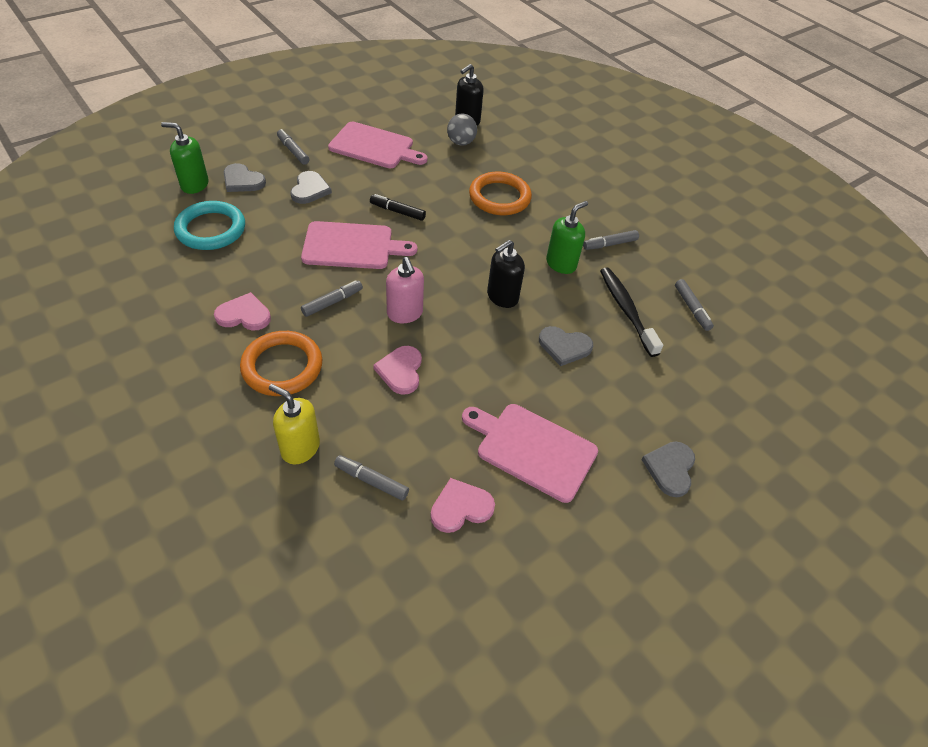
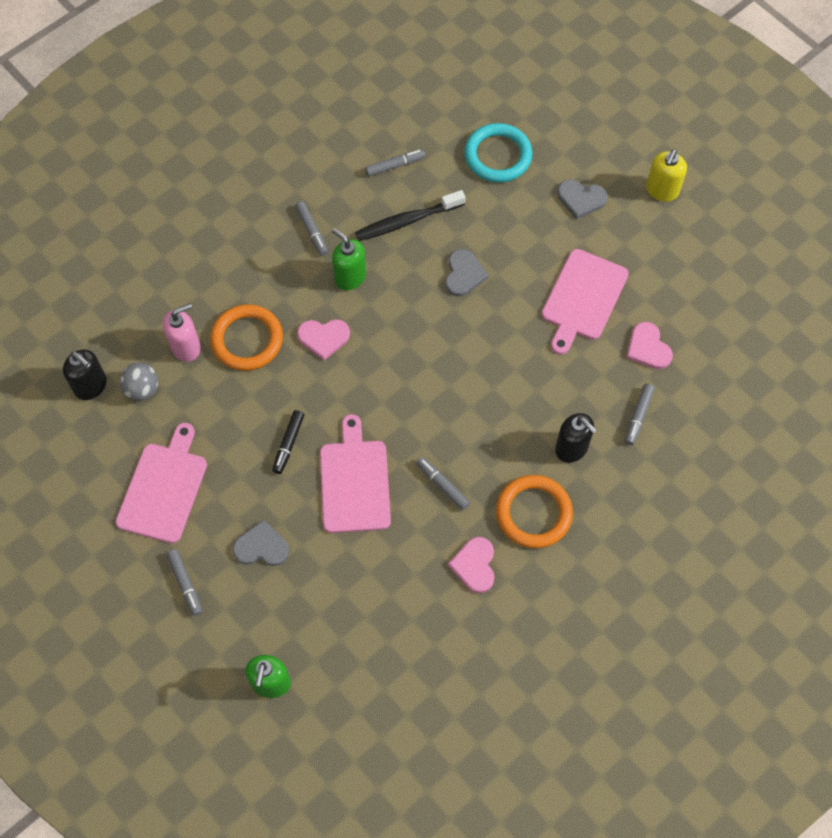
camera: 90 degrees left, 15 degrees up
(211, 229) = (350, 638): turquoise ring -> turquoise ring (498, 156)
(242, 181) = (255, 628): grey heart -> none
(293, 151) = (185, 584): grey marker -> grey marker turned 75 degrees counterclockwise
(300, 448) = (618, 478): yellow soap dispenser -> yellow soap dispenser (661, 190)
(400, 371) = (519, 410): pink heart -> pink heart (323, 338)
(405, 313) = (446, 415): pink soap dispenser -> pink soap dispenser (186, 347)
(502, 297) = (408, 329): black soap dispenser -> black soap dispenser (571, 448)

